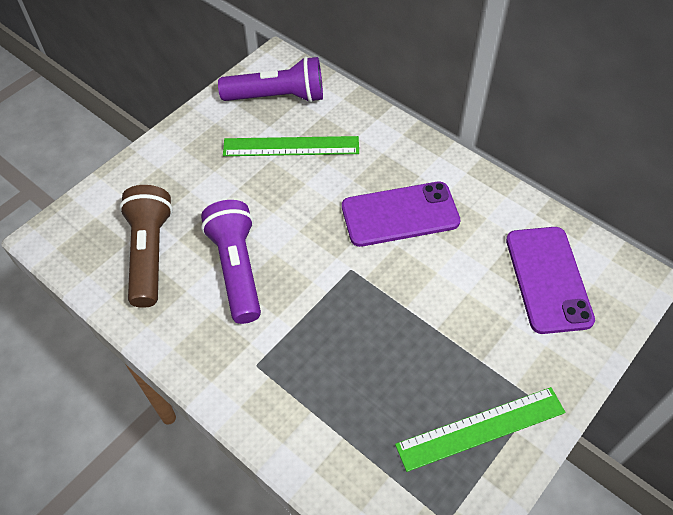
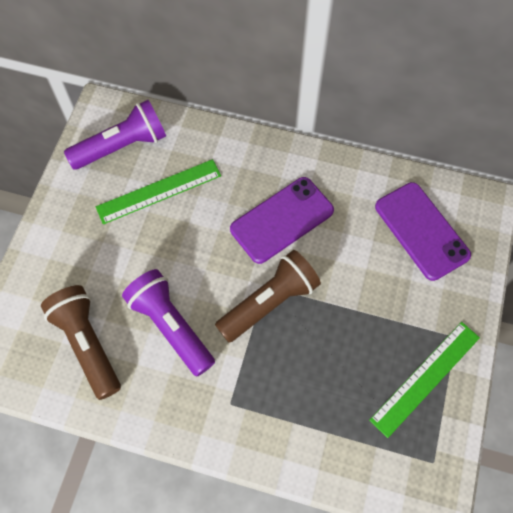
camera: 25 degrees left, 10 degrees up
(347, 285) = (269, 302): none -> brown flashlight

